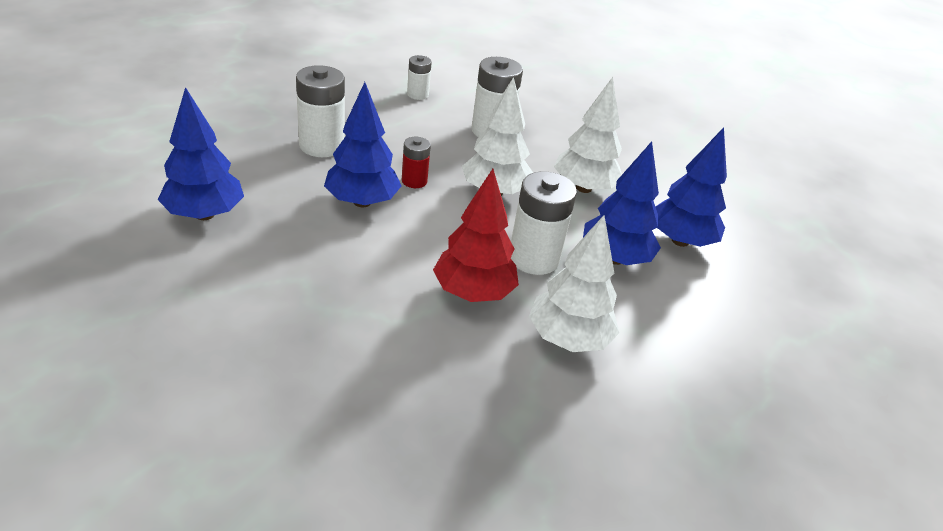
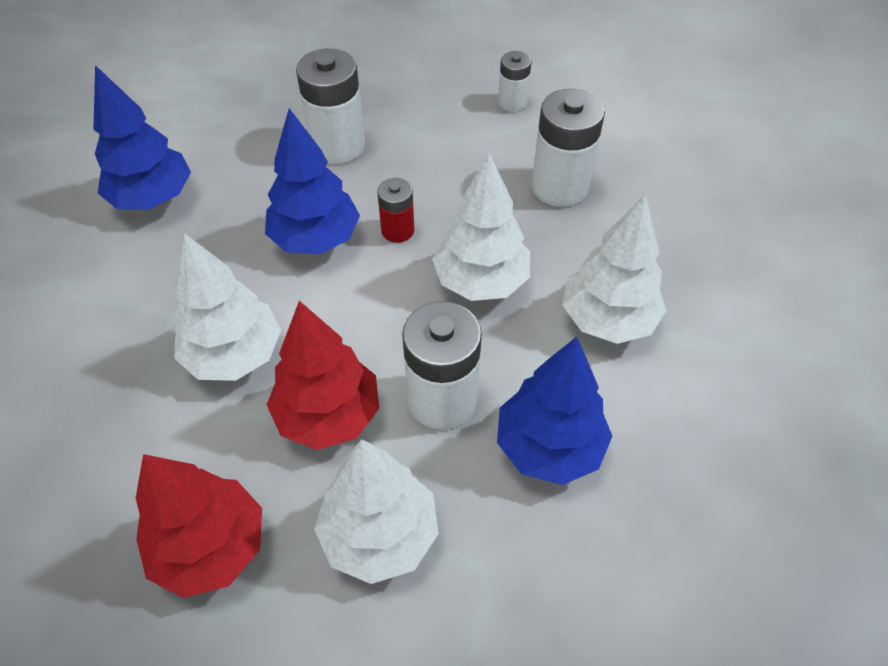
camera: 40 degrees right, 15 degrees up
(373, 284) = (234, 355): none -> white tree
(472, 393) = (211, 547): none -> red tree
(680, 241) = (673, 461): blue tree -> none

